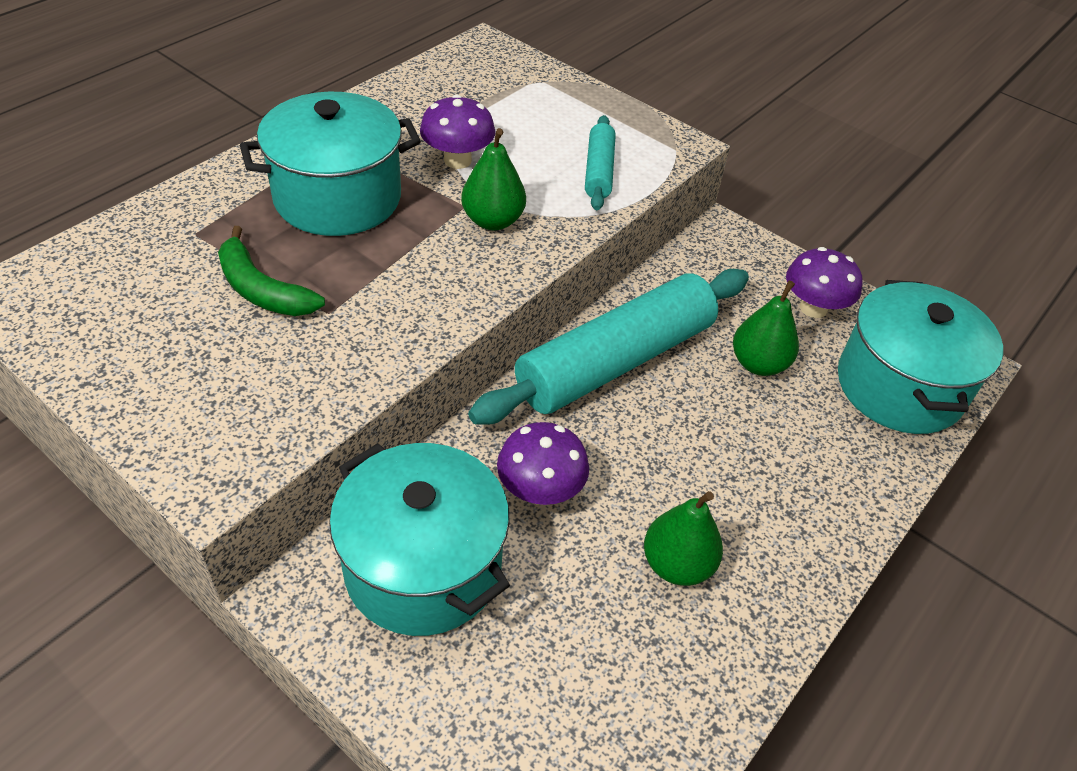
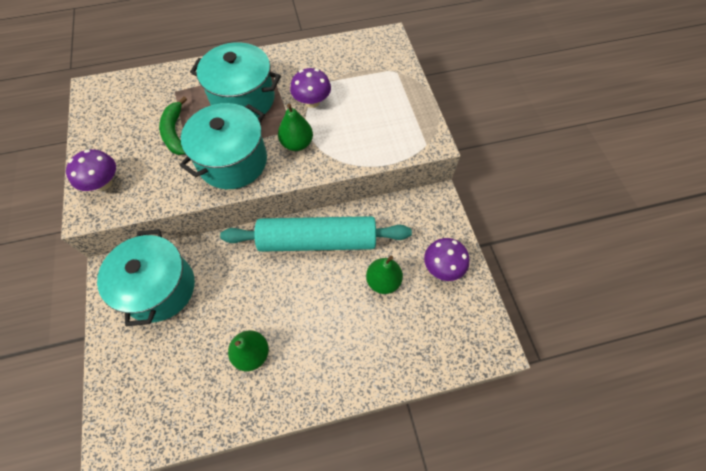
camera: 40 degrees right, 15 degrees up
(540, 490) = (230, 283): purple mushroom -> purple mushroom (103, 183)
(599, 171) = (373, 139): turquoise rolling pin -> none
(899, 386) = (444, 336): turquoise pot -> turquoise pot (233, 161)

